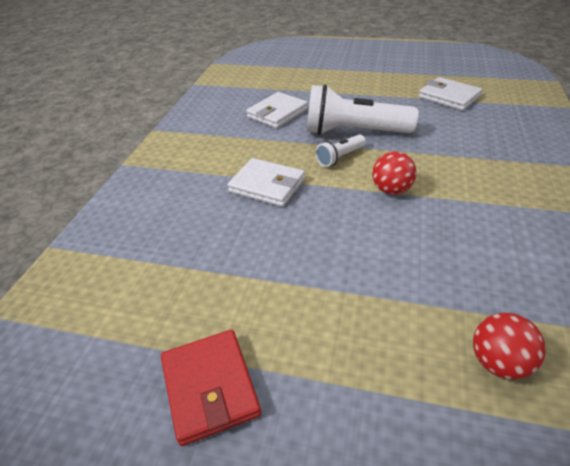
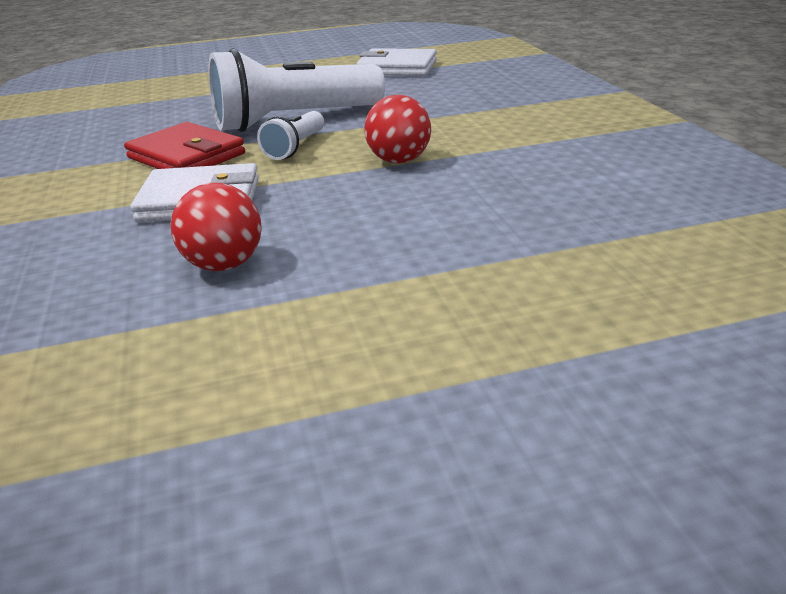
camera: 30 degrees left, 10 degrees down
(210, 387) = (298, 459): red wallet -> red wallet (186, 156)
(277, 113) = (153, 126): white wallet -> none
(498, 362) = (684, 274): red ball -> red ball (224, 265)

